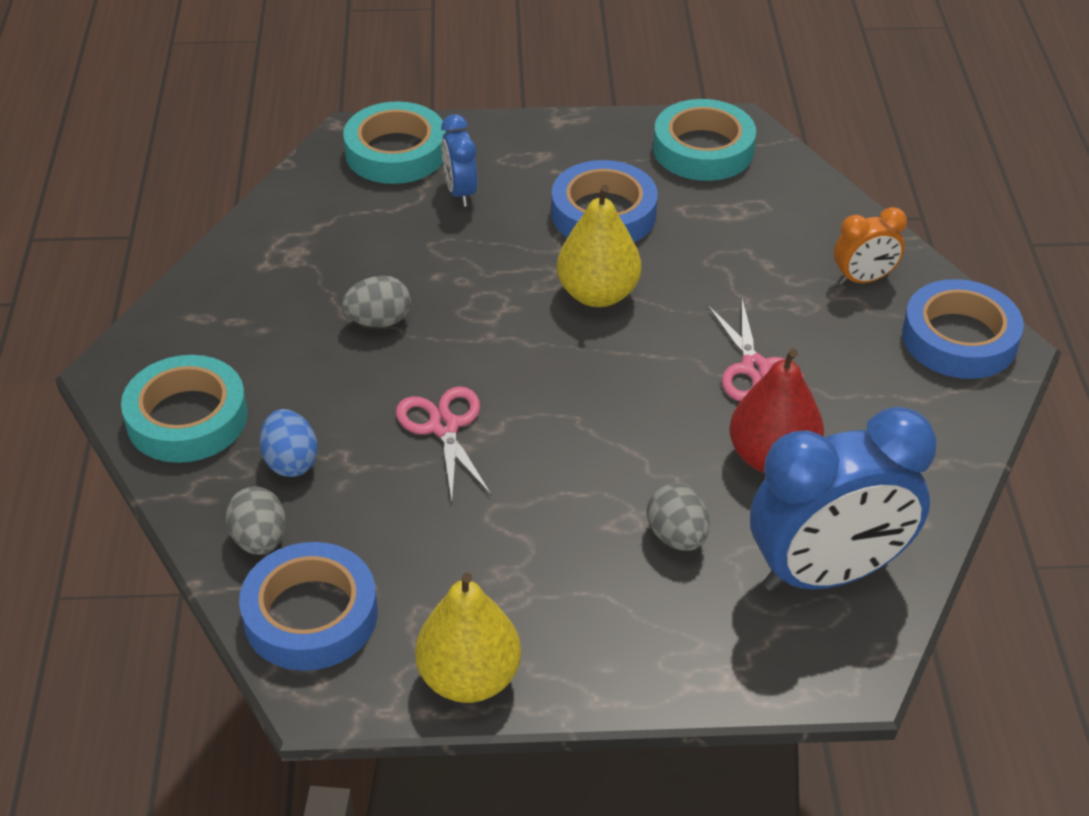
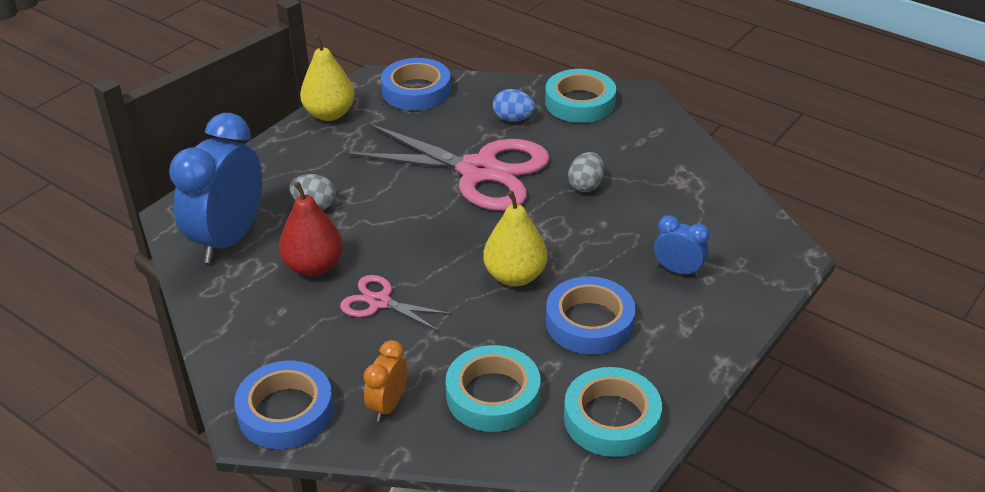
camera: 130 degrees right, 5 degrees down
(260, 540) = (475, 94): grey egg -> none
(395, 152) = (753, 264): turquoise tape -> turquoise tape (493, 395)
(444, 427) = (479, 171): pink scissors -> pink scissors, size x2.12

